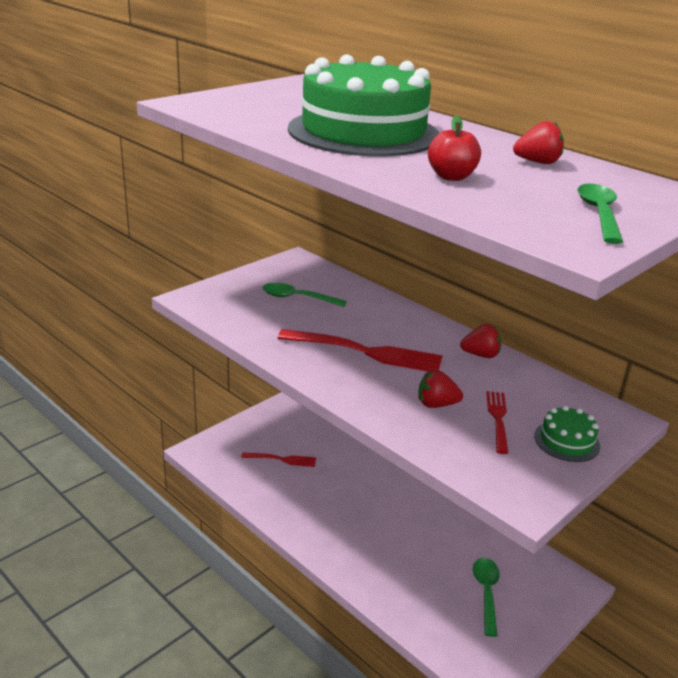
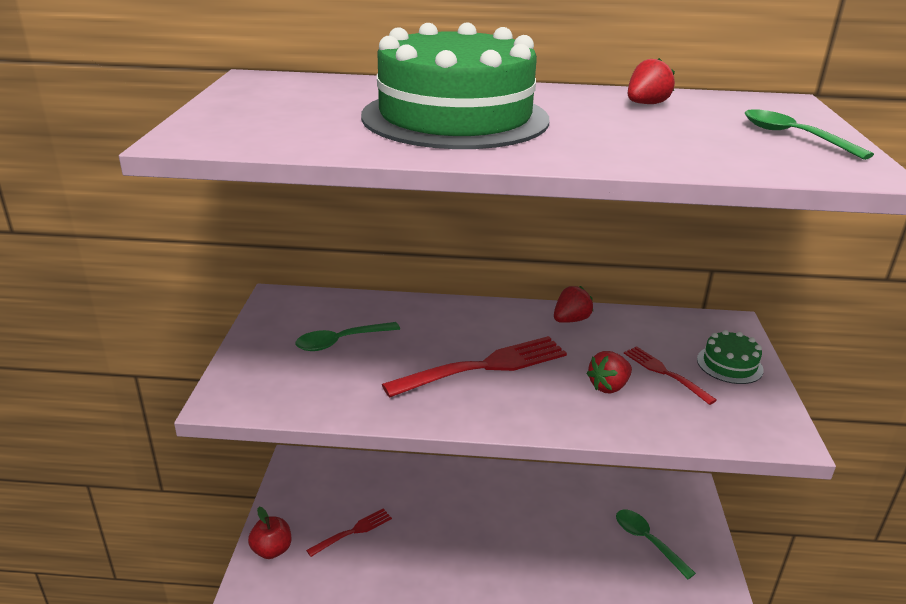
camera: 40 degrees left, 0 degrees up
(451, 177) = (633, 139): red apple -> red apple (272, 550)

